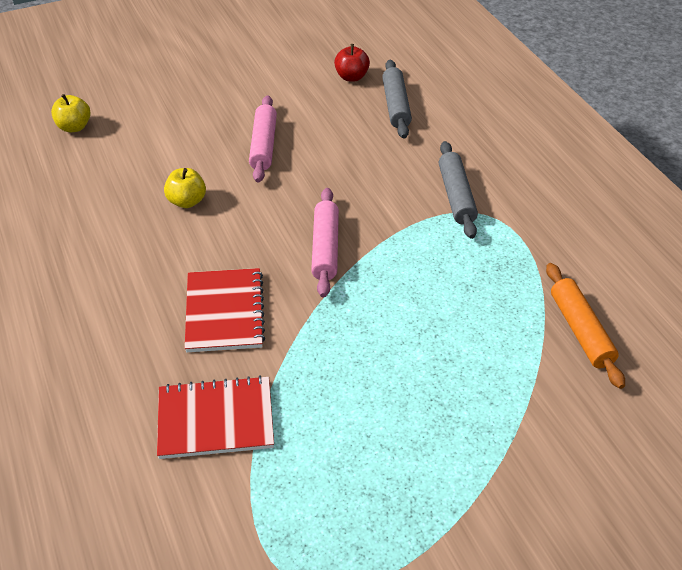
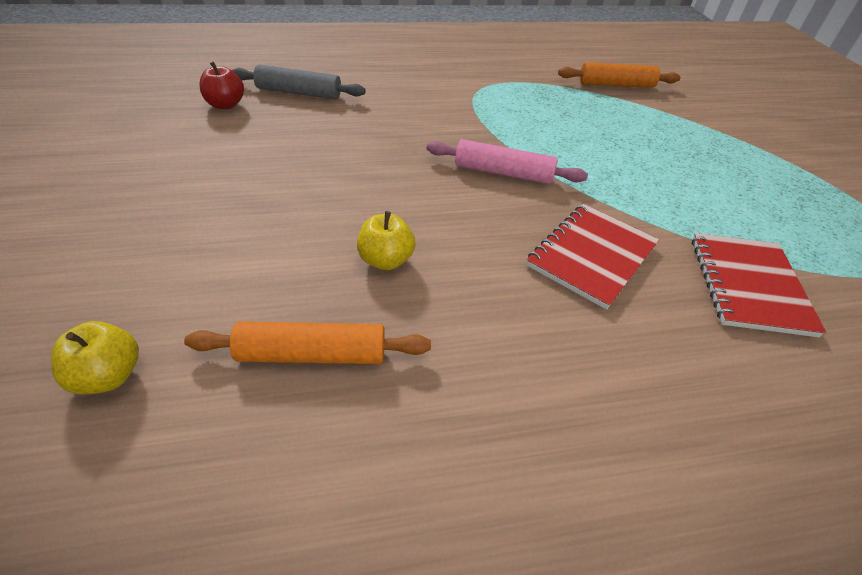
camera: 80 degrees left, 0 degrees up
(98, 189) = (312, 354): none -> orange rolling pin
(224, 312) = (591, 256): red notebook -> red notebook turned 60 degrees counterclockwise
(263, 145) = (308, 182): pink rolling pin -> none
(456, 196) = (452, 94): grey rolling pin -> none

